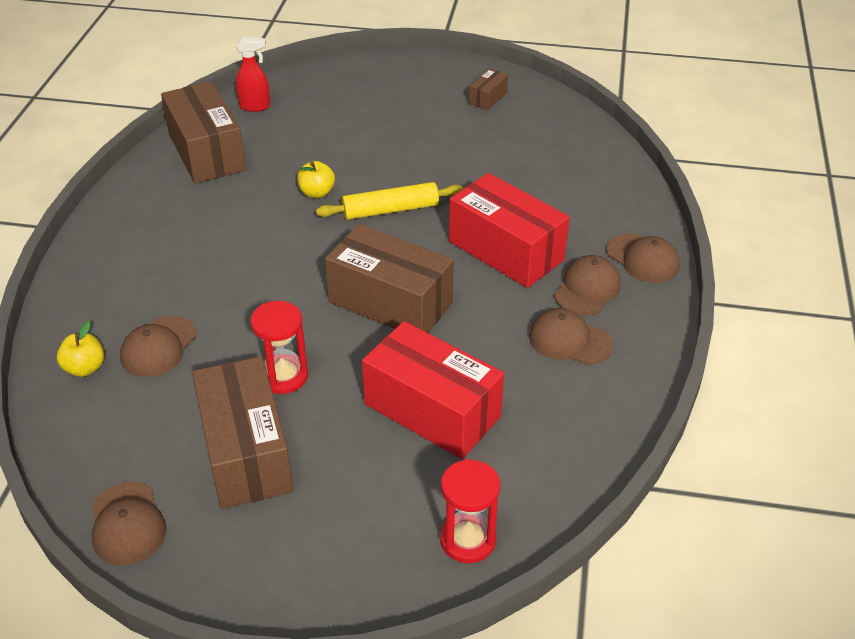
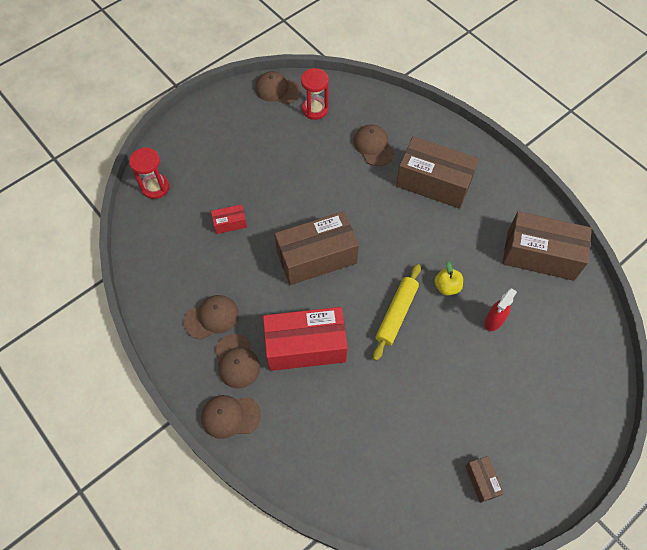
camera: 130 degrees right, 20 degrees up
(85, 368) = (383, 114): yellow apple -> none
(246, 452) = (276, 143): brown box -> brown box (433, 183)
(255, 107) = (581, 314): red spray bottle -> red spray bottle (493, 321)
(284, 376) = (307, 181): red hourglass -> red hourglass (315, 109)
(432, 410) = (230, 223): red box -> red box, size x0.45

